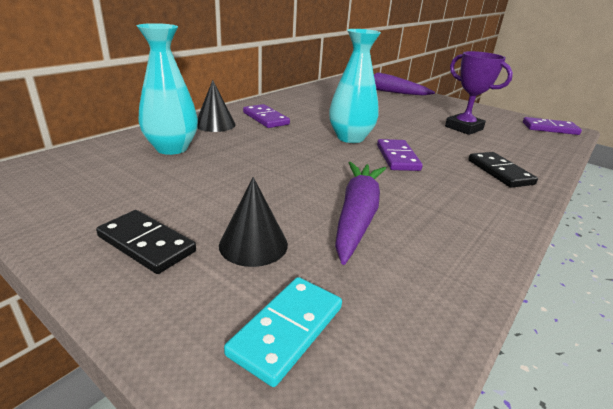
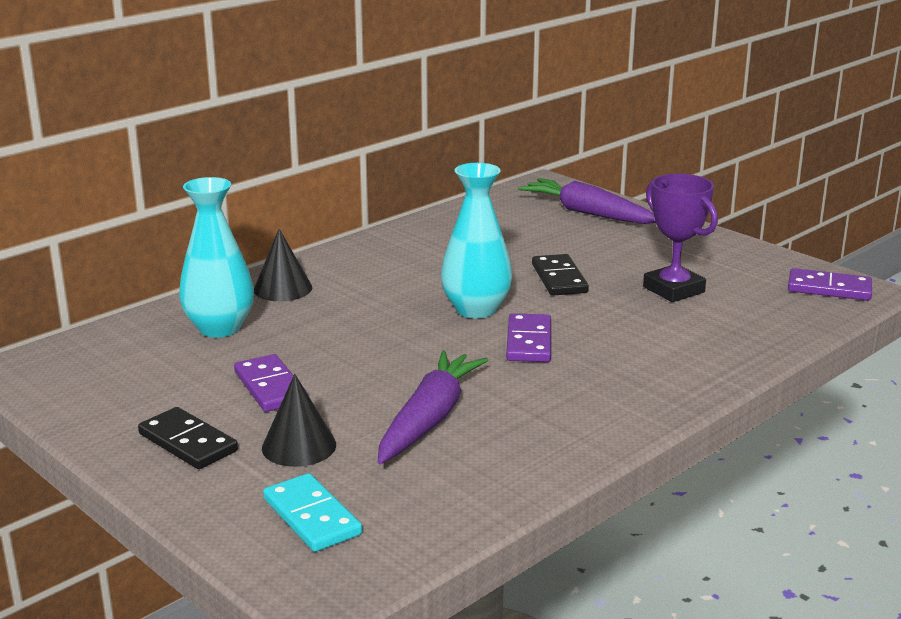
camera: 10 degrees right, 5 degrees down
(266, 118) = (360, 276): purple domino -> purple domino (271, 387)
(286, 330) = (311, 517): turquoise domino -> turquoise domino turned 75 degrees counterclockwise
(500, 172) = (667, 365): black domino -> black domino (559, 278)

